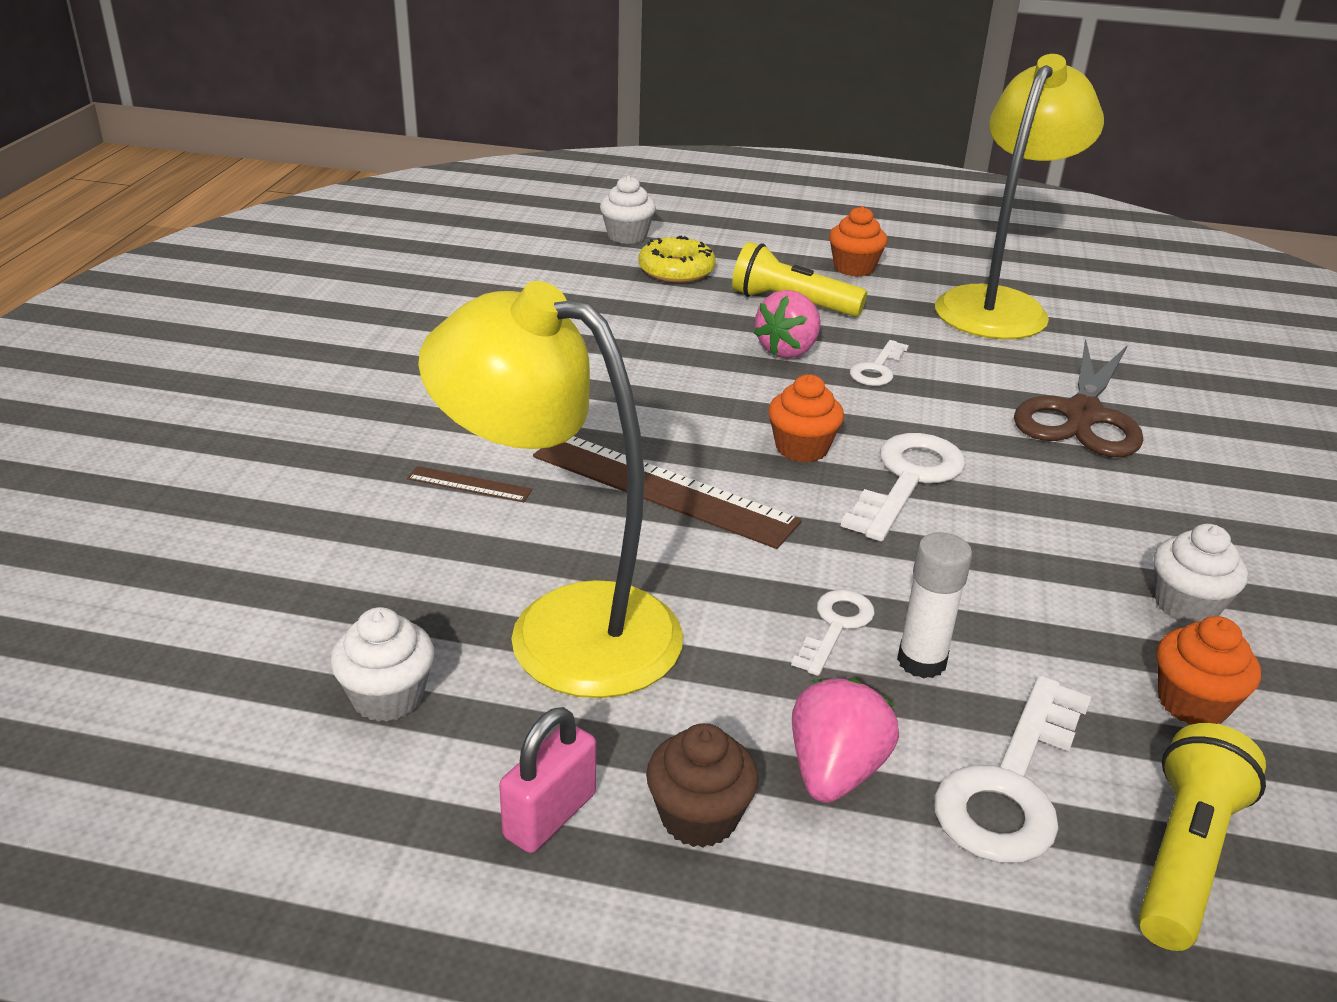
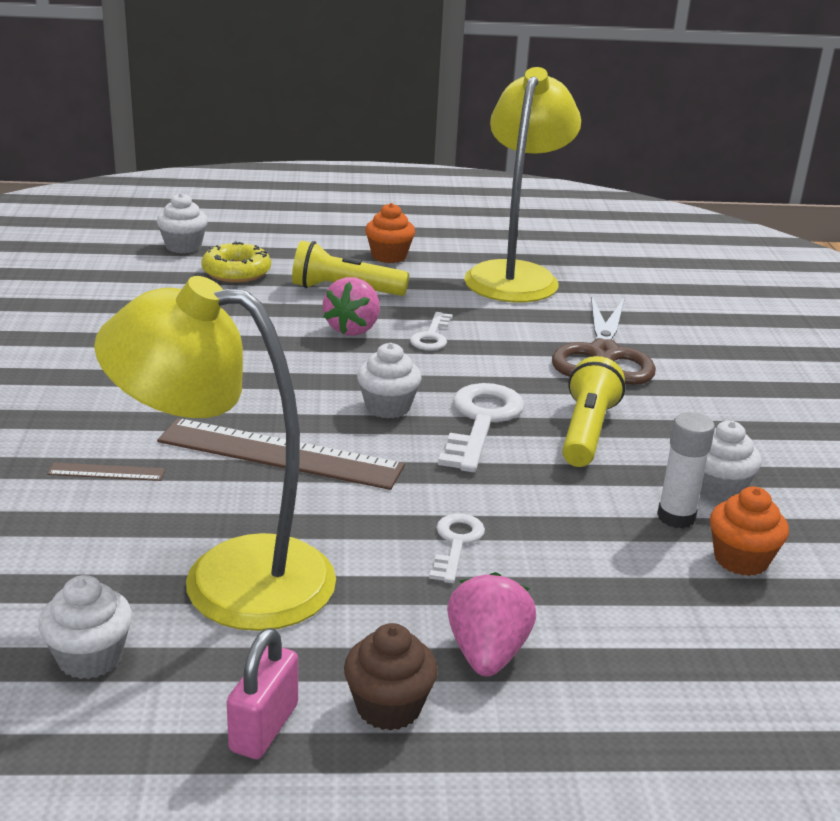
camera: 15 degrees left, 5 degrees down
(801, 448) = (388, 407): orange cupcake -> white cupcake
(921, 661) = (531, 560): white glue stick -> white glue stick (676, 517)
(1011, 785) = (624, 641): white key -> none
(1185, 856) = (763, 670): yellow flashlight -> yellow flashlight (587, 431)

